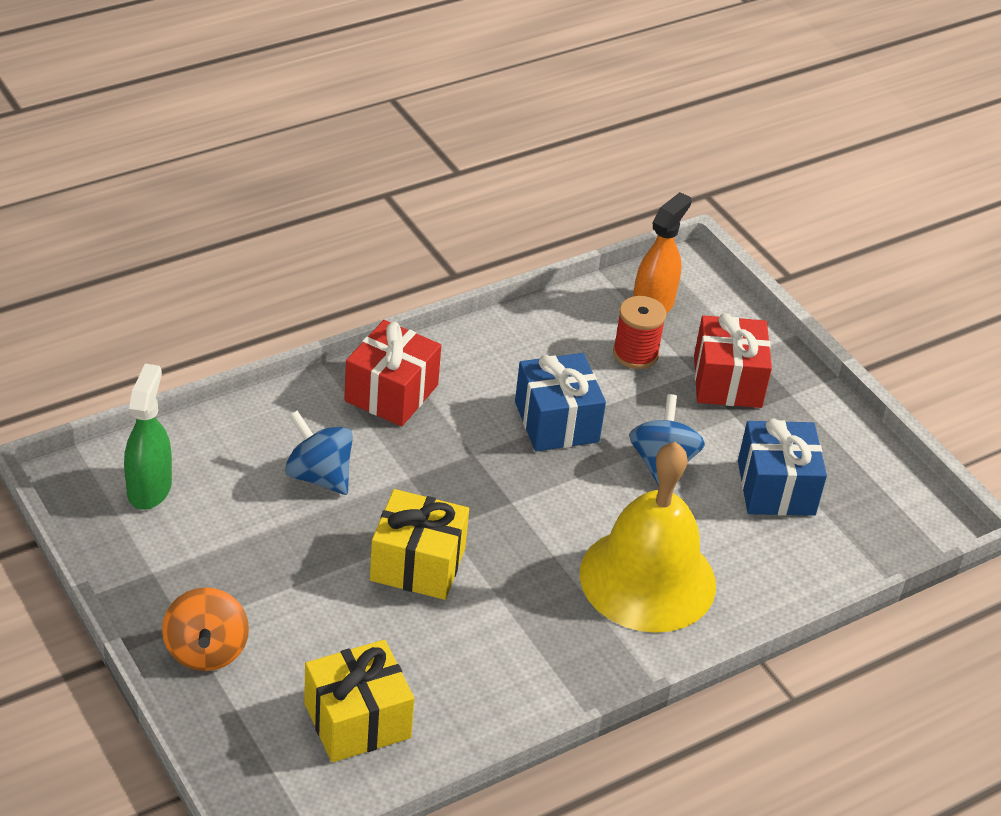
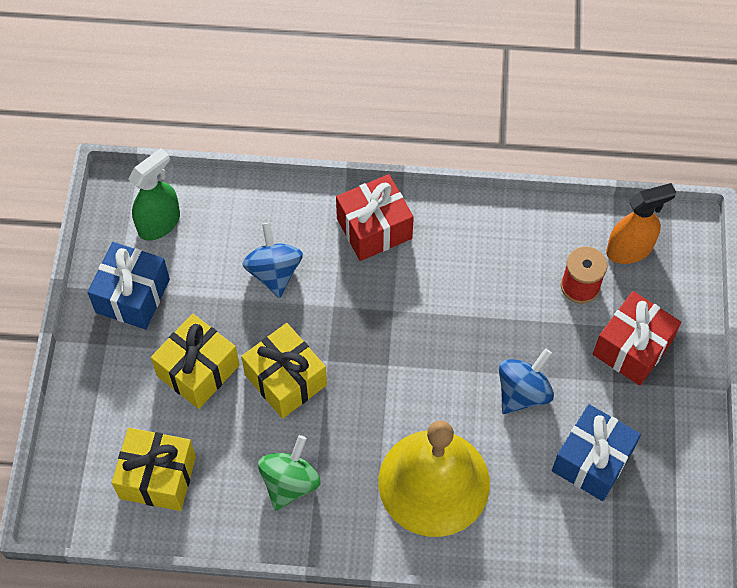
camera: 40 degrees right, 20 degrees up
(206, 651) = (105, 369): orange spinning top -> none
(314, 601) = (198, 370): none -> yellow gift
(504, 652) = (290, 482): none -> green spinning top
(556, 422) = (473, 315): blue gift -> blue gift (133, 296)

